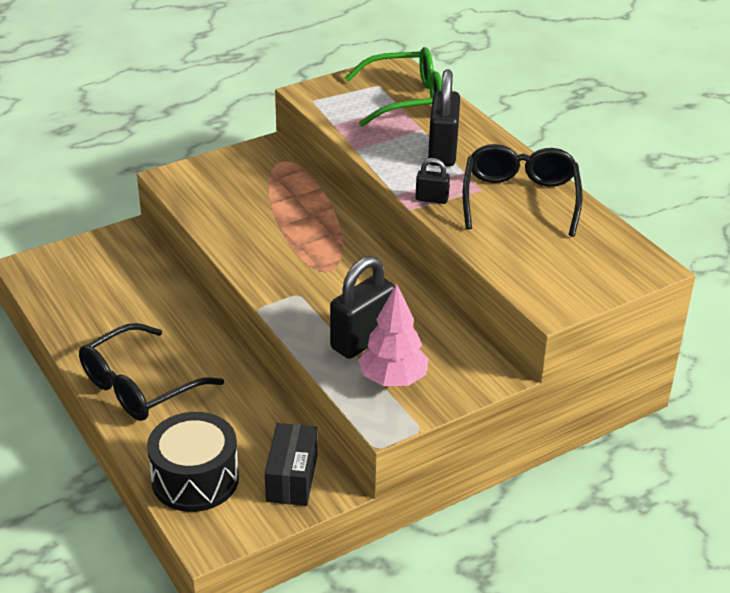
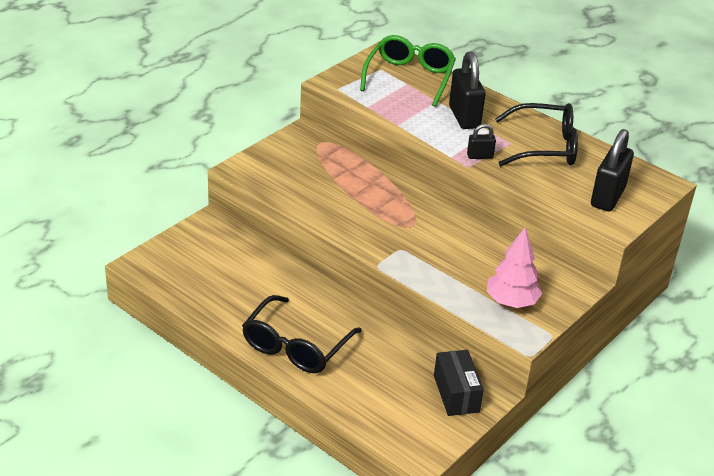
camera: 20 degrees left, 0 degrees up
(195, 479) = (384, 410): black drum -> none
(362, 340) = (470, 276): black padlock -> black padlock (607, 197)
(405, 99) = (409, 78): green glasses -> green glasses turned 45 degrees counterclockwise
(520, 200) = (544, 147): black glasses -> black glasses turned 105 degrees clockwise

